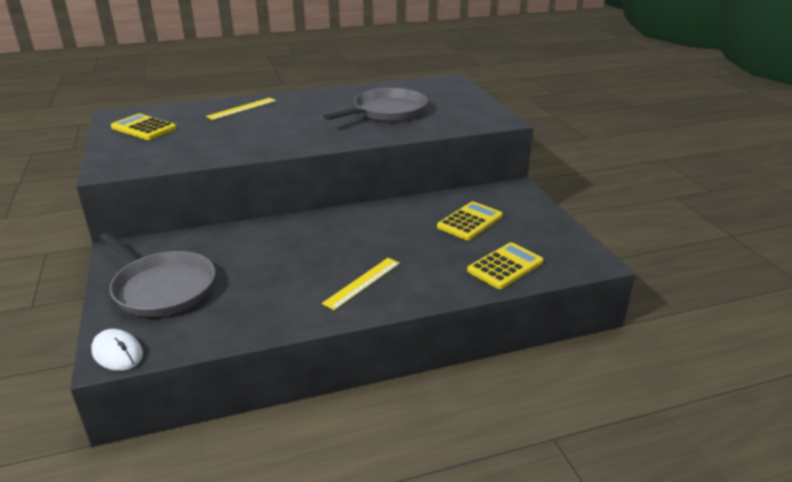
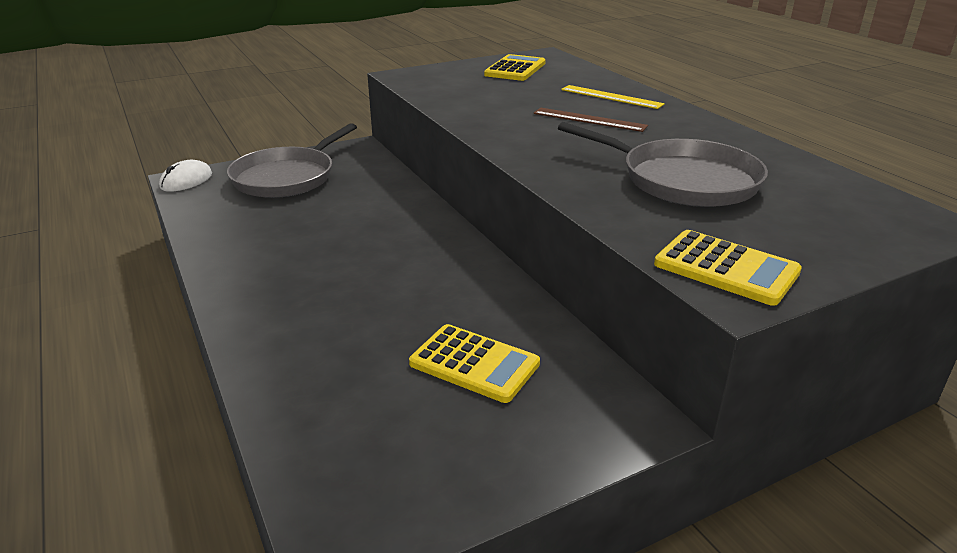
camera: 80 degrees right, 0 degrees up
(280, 119) = (589, 119): none -> brown ruler
(362, 282) = (286, 282): yellow ruler -> none
(505, 266) = (324, 410): yellow calculator -> yellow calculator (726, 268)

